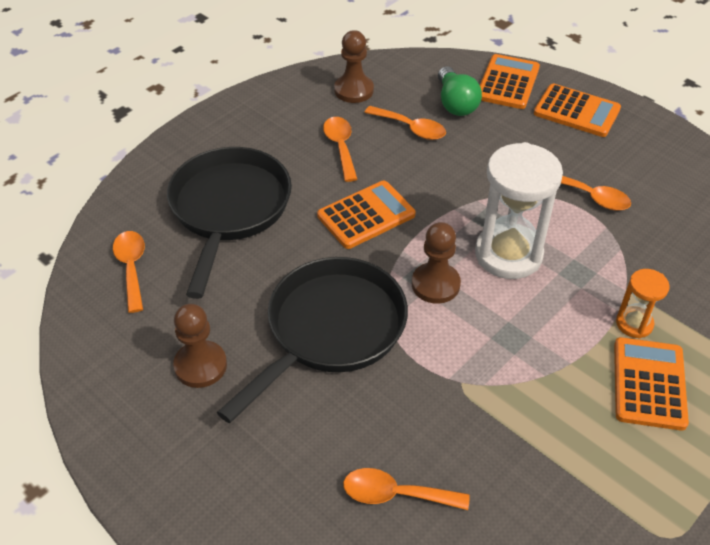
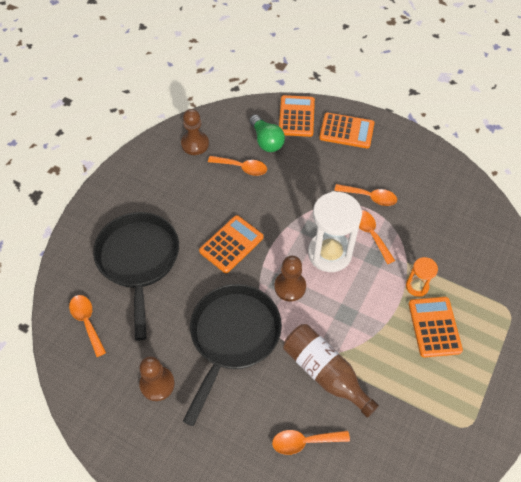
camera: 15 degrees left, 10 degrees up
(340, 147) = (199, 193): orange spoon -> orange spoon (370, 234)
(455, 407) = (325, 373): none -> brown bottle

